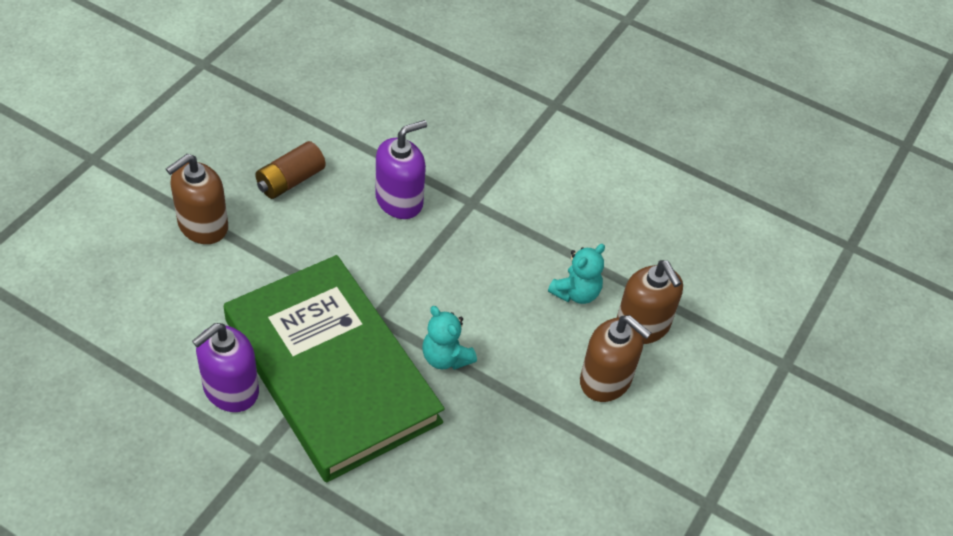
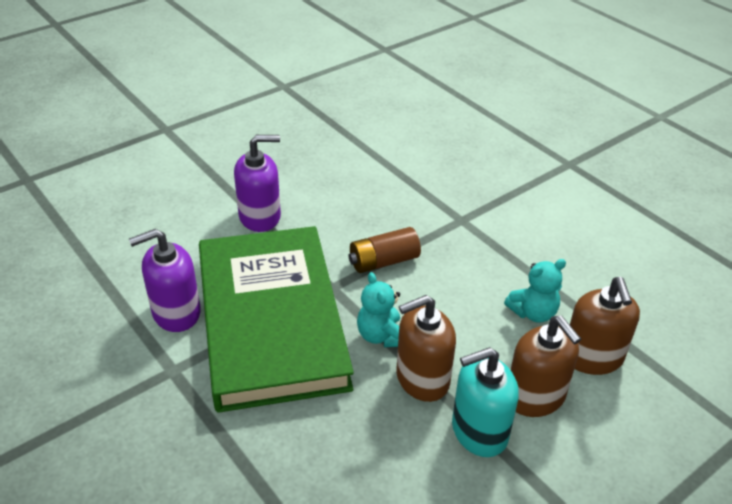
camera: 25 degrees right, 10 degrees down
(203, 226) = (222, 189): brown soap dispenser -> brown soap dispenser (422, 379)
(290, 180) = (310, 173): brown battery -> brown battery (383, 261)
(399, 200) = (396, 205): purple soap dispenser -> purple soap dispenser (260, 217)
(569, 428) = (479, 431): none -> turquoise soap dispenser

